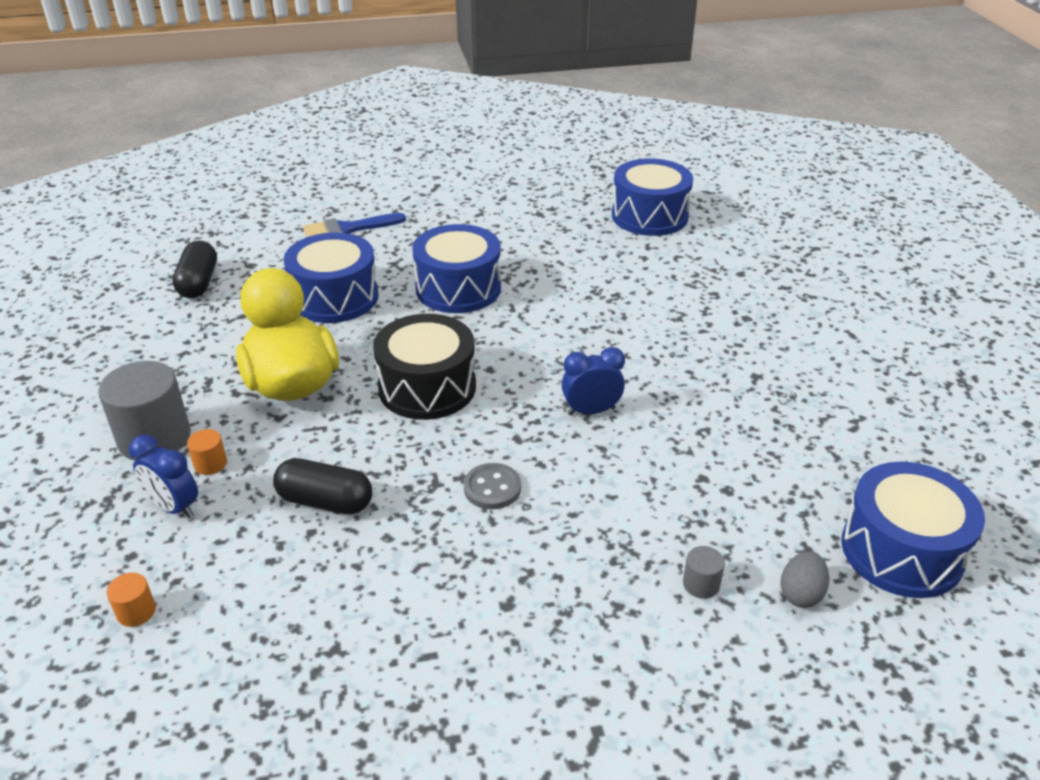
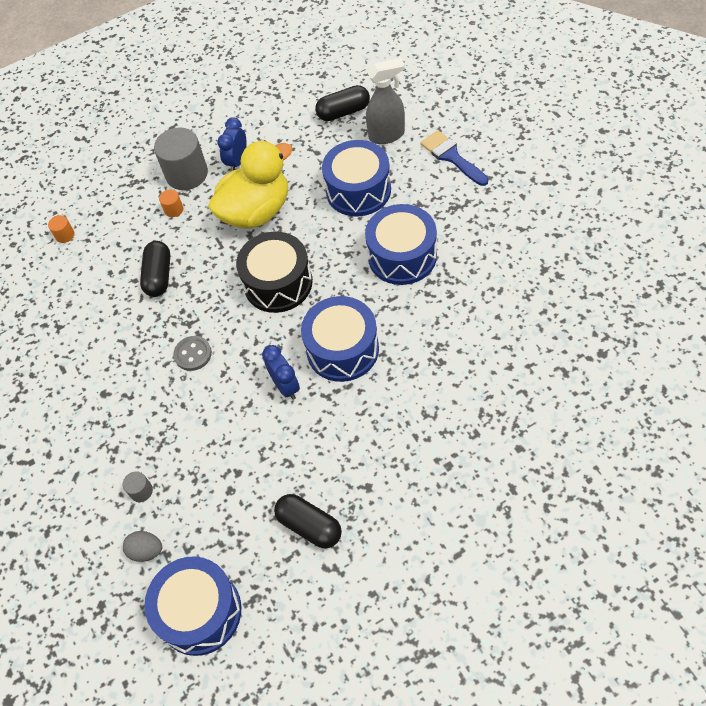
camera: 80 degrees right, 20 degrees up
(174, 507) = (136, 212): blue clock -> blue clock (237, 161)
(271, 261) = (387, 135): none -> grey spray bottle
(649, 216) = (585, 353): blue drum -> blue drum (342, 349)
(796, 429) = (309, 526): none -> black capsule

